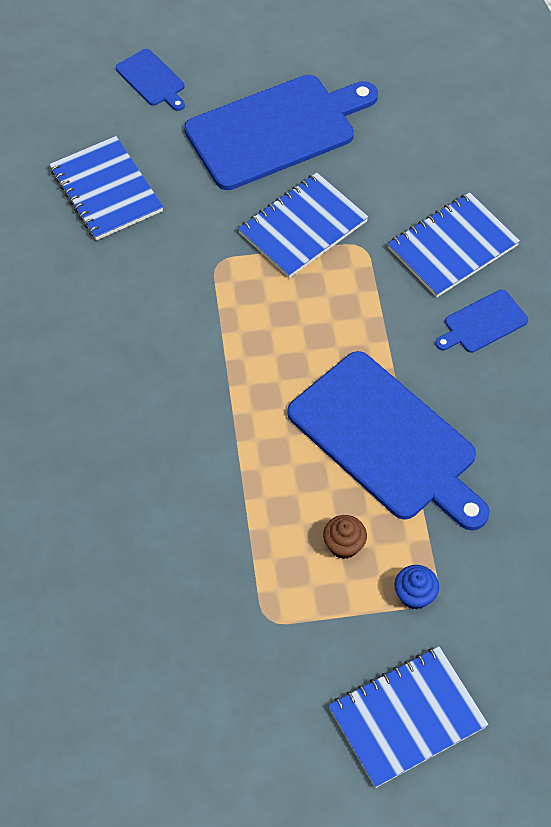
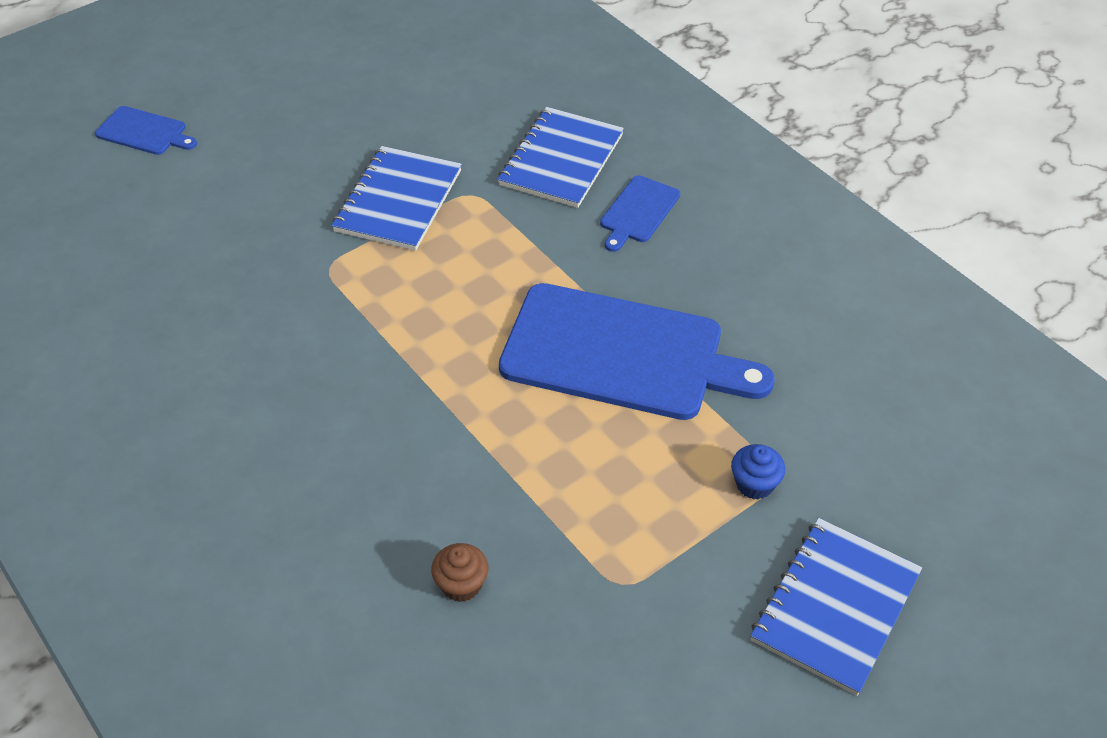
camera: 30 degrees left, 10 degrees down
(106, 190) = (157, 250): blue notebook -> none
(276, 130) = (311, 128): blue cutting board -> none
(344, 545) = (648, 471): brown cupcake -> brown cupcake (461, 584)

